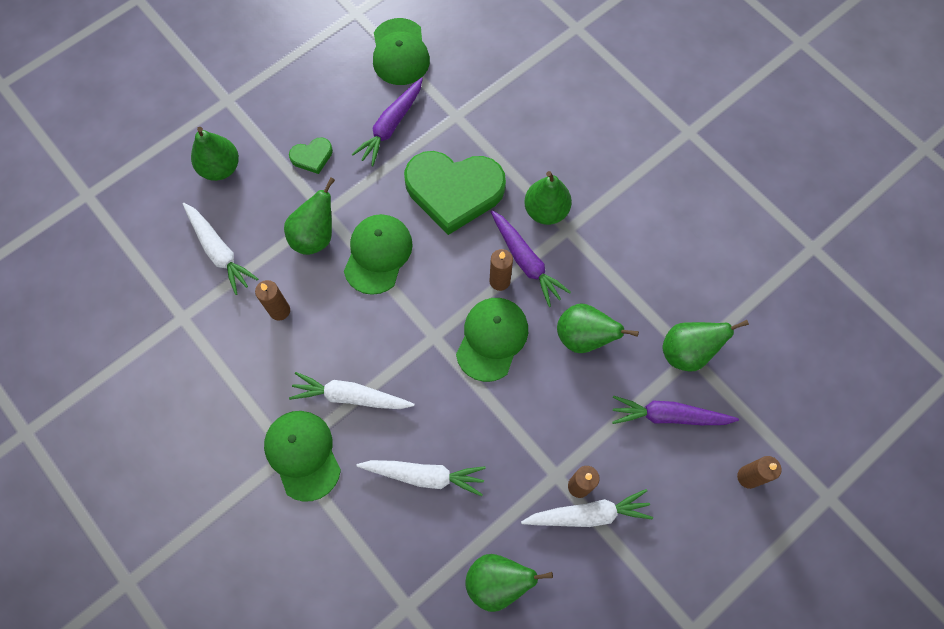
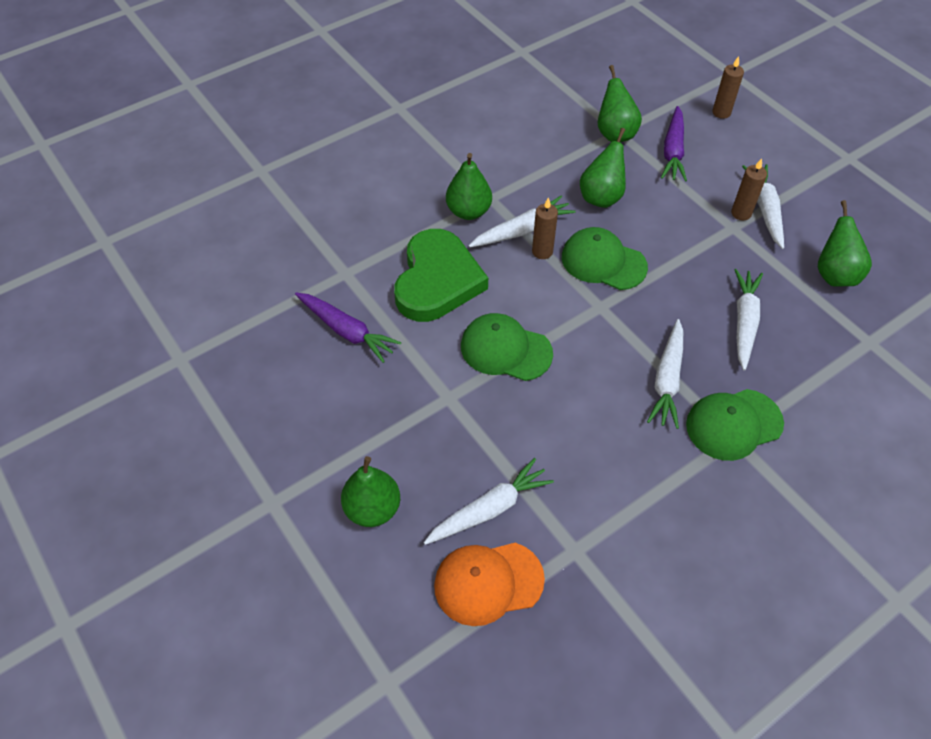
camera: 85 degrees left, 15 degrees down
(157, 254) = (488, 582): none -> orange cap
(280, 310) = (569, 444): brown candle -> none
(312, 156) = (373, 408): green heart -> none
(315, 236) = (478, 407): green pear -> none
(400, 52) = (249, 318): green cap -> none
(526, 261) = (522, 230): purple carrot -> white carrot

